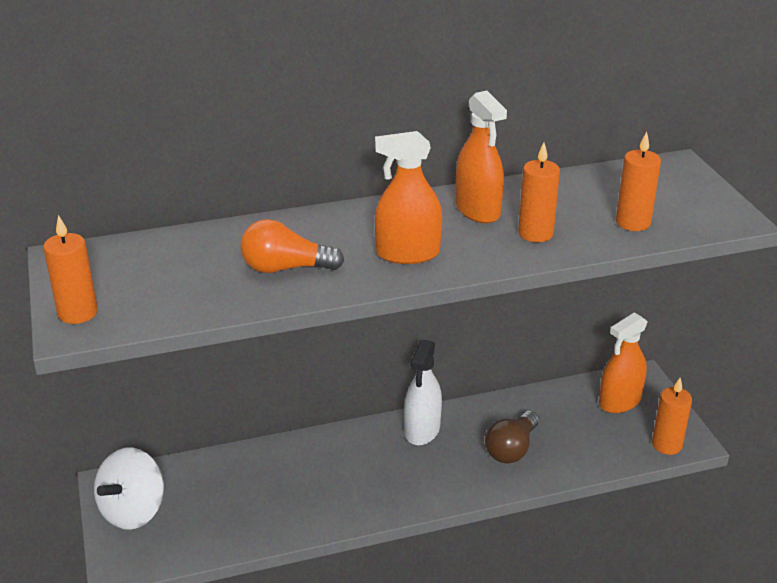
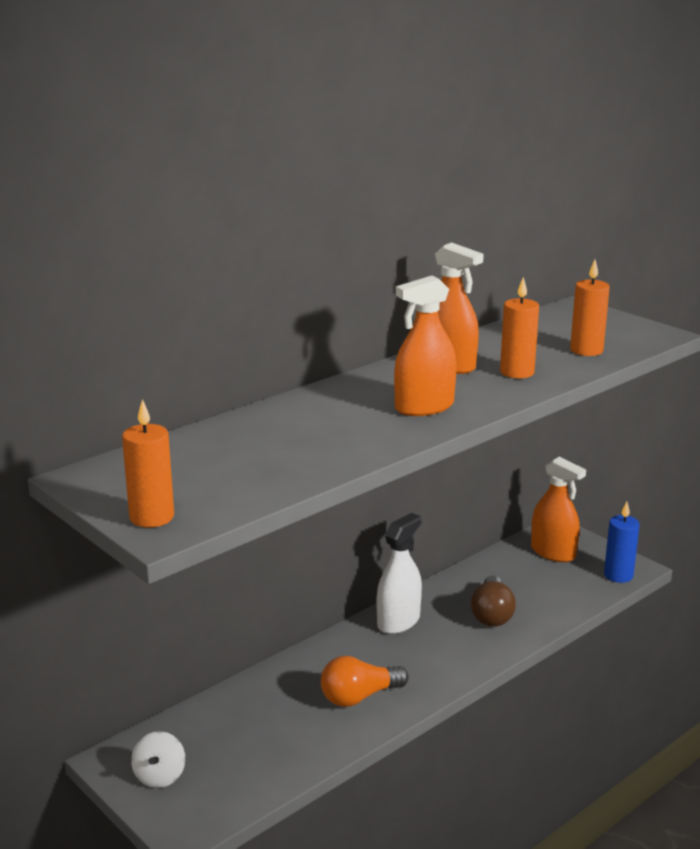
camera: 25 degrees left, 10 degrees down
(133, 511) = (159, 776): white spinning top -> white spinning top, size x0.59
(286, 268) = (324, 440): orange light bulb -> orange light bulb (359, 697)
(422, 430) = (398, 621): white spray bottle -> white spray bottle turned 135 degrees counterclockwise
(620, 401) = (553, 552): orange spray bottle -> orange spray bottle turned 75 degrees counterclockwise
(667, 445) = (618, 575): orange candle -> blue candle

